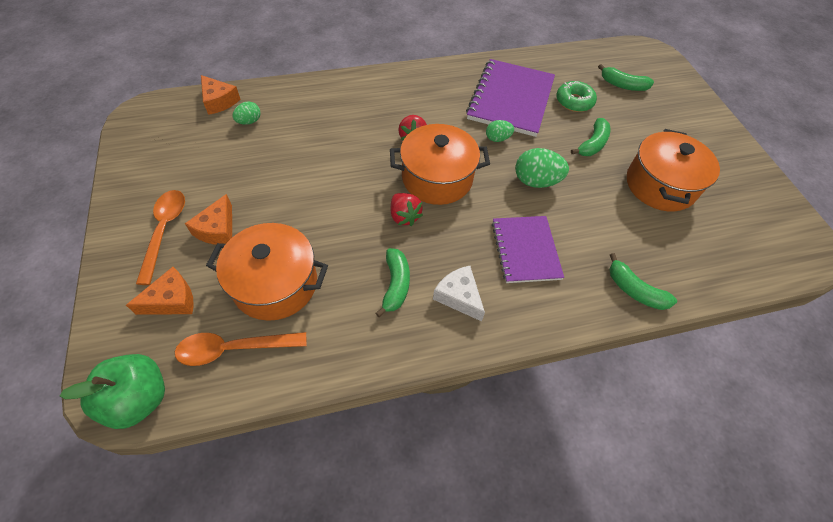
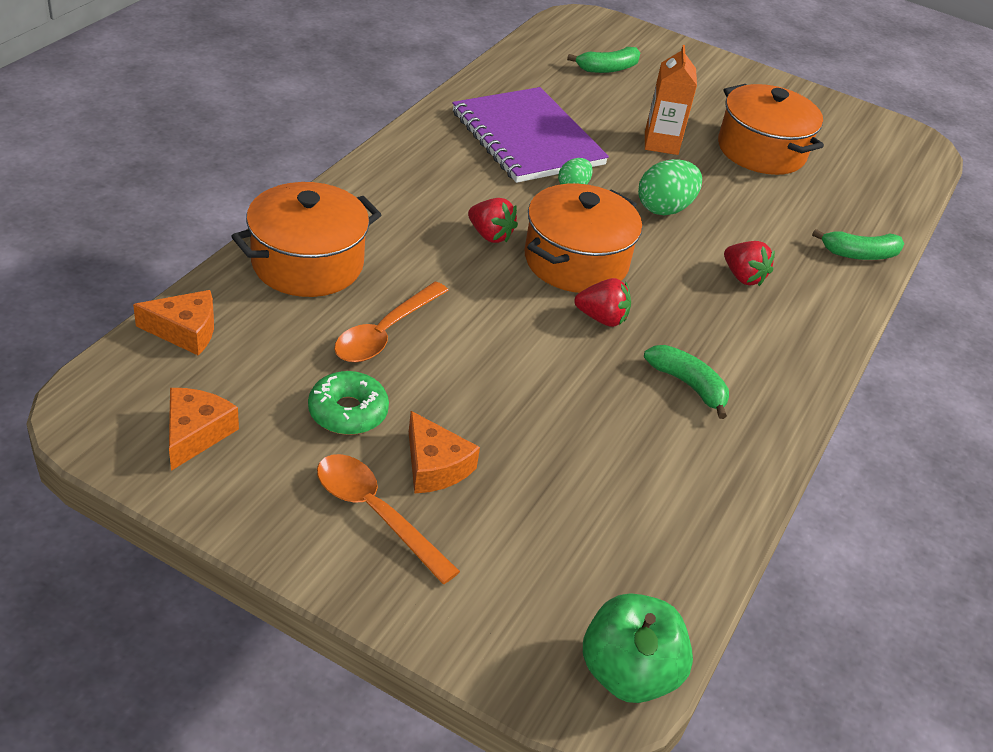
camera: 50 degrees left, 15 degrees down
(172, 300) = (506, 568): orange cheese -> orange cheese (195, 433)
(233, 348) = (640, 555): orange spoon -> orange spoon (384, 333)
(249, 121) = (270, 330): green egg -> none
(275, 284) = (583, 469): orange pot -> orange pot (307, 263)
(459, 296) = (751, 355): white cheese -> none
(525, 250) = (743, 277): purple notebook -> red strawberry
(574, 101) = (588, 109): green donut -> green donut (348, 412)
(592, 144) = (661, 143): green banana -> orange carton

